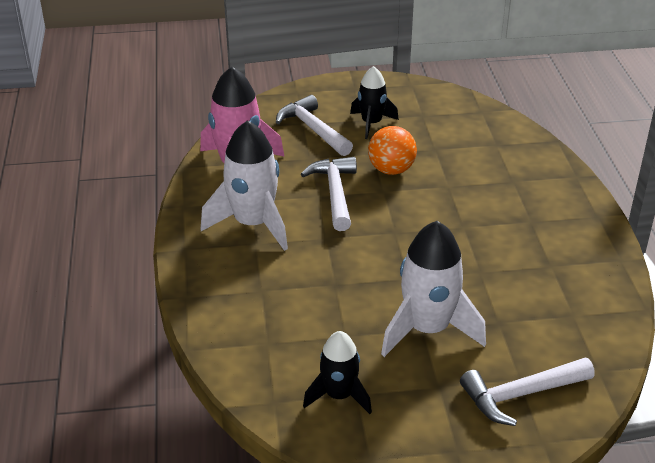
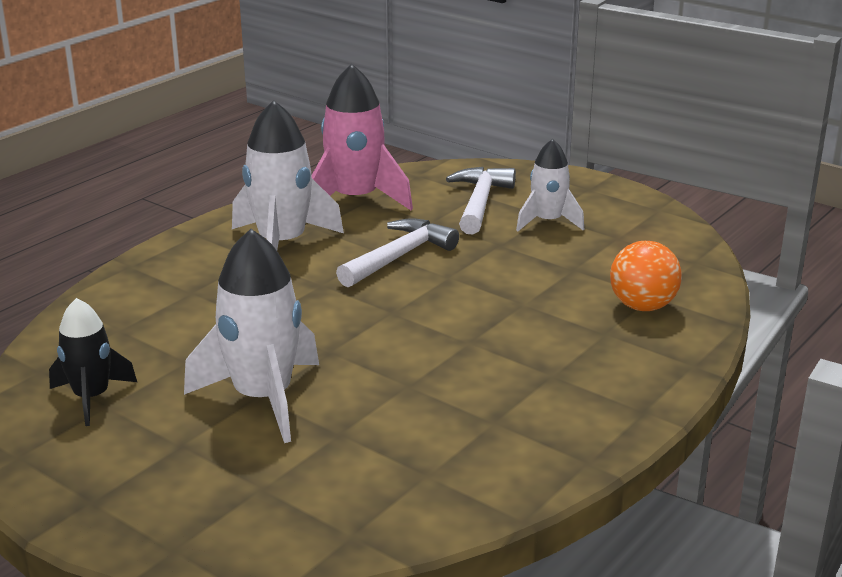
camera: 45 degrees right, 10 degrees down
(371, 123) = (548, 222): black rocket -> white rocket
(391, 170) = (491, 264): orange ball -> orange ball (642, 306)
(520, 395) = (234, 500): white hammer -> none

